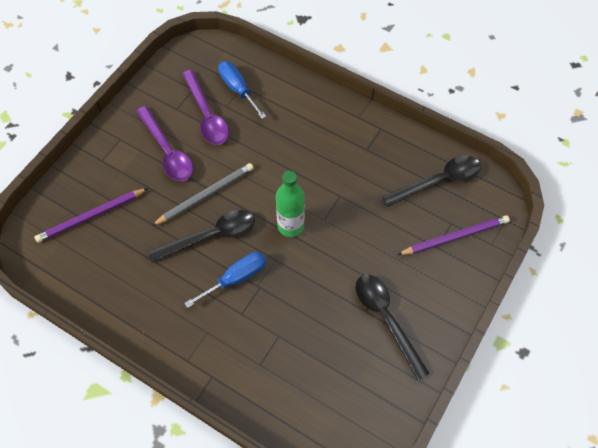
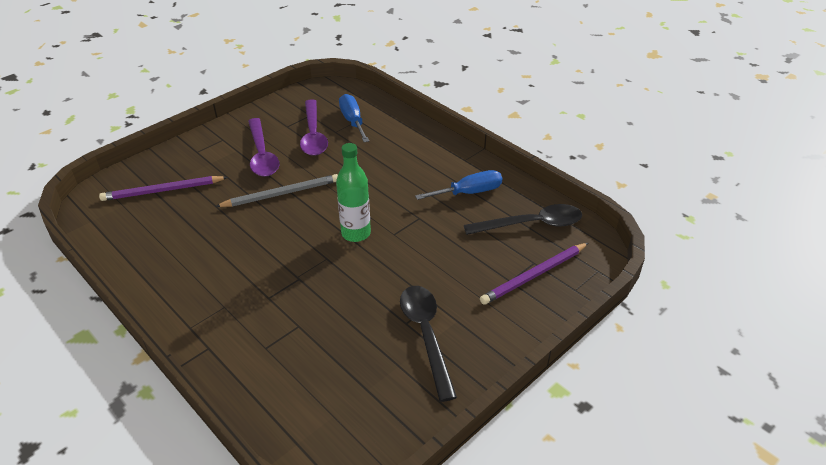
camera: 15 degrees right, 20 degrees down
(210, 236) = (269, 226): black spoon -> none
(236, 278) = (278, 266): blue screwdriver -> blue screwdriver (469, 192)
(455, 237) = (534, 275): purple pencil -> purple pencil turned 150 degrees clockwise

